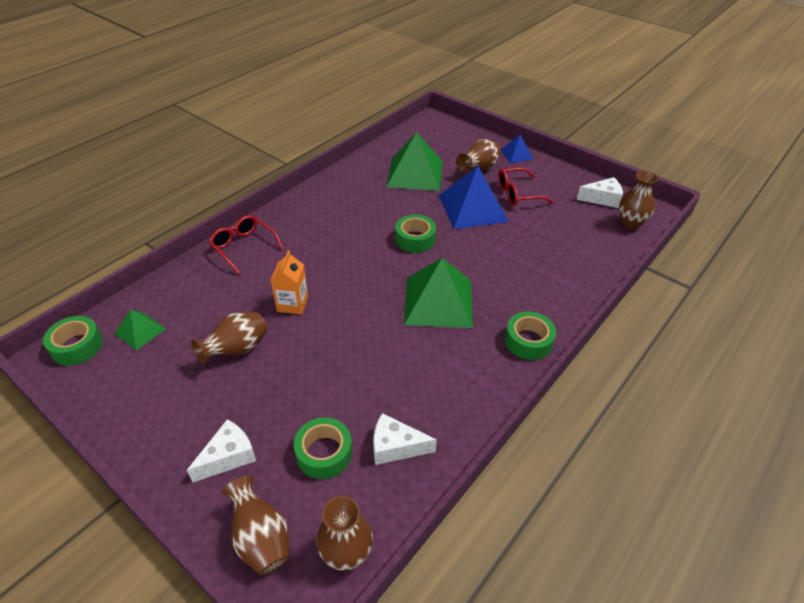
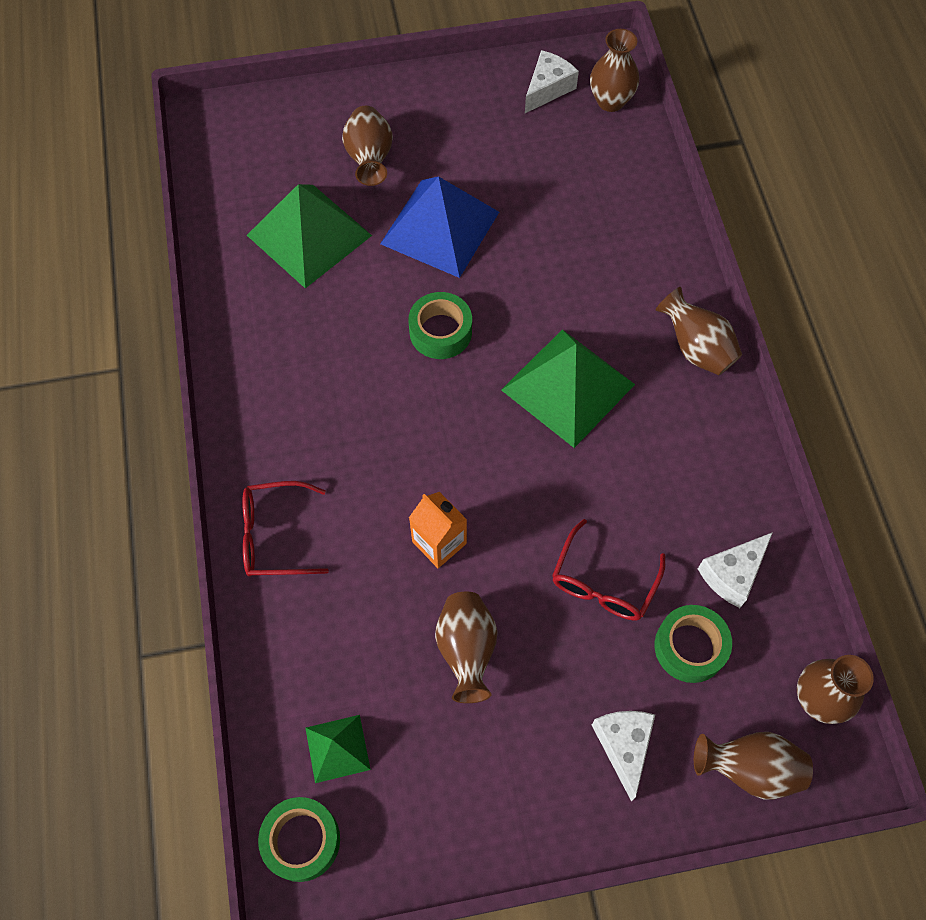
camera: 50 degrees left, 20 degrees up
(516, 154) = (380, 96): blue pyramid -> none
(517, 193) = (457, 160): red glasses -> red glasses (603, 583)
(528, 341) = (696, 348): green tape -> brown vase

